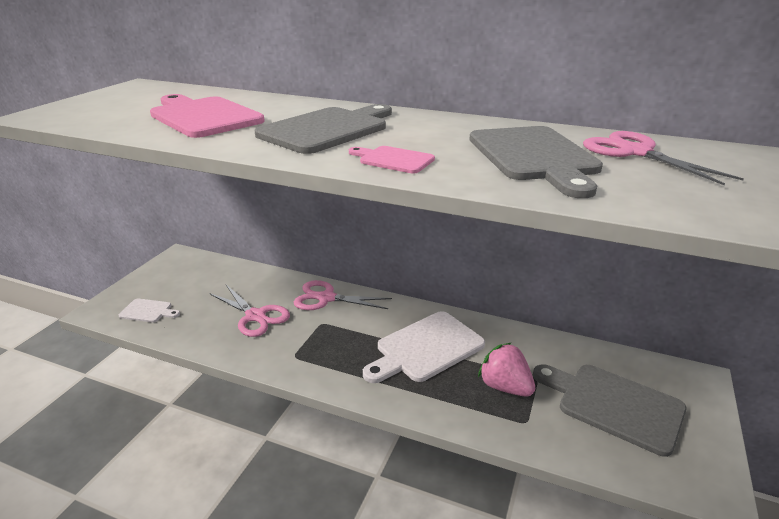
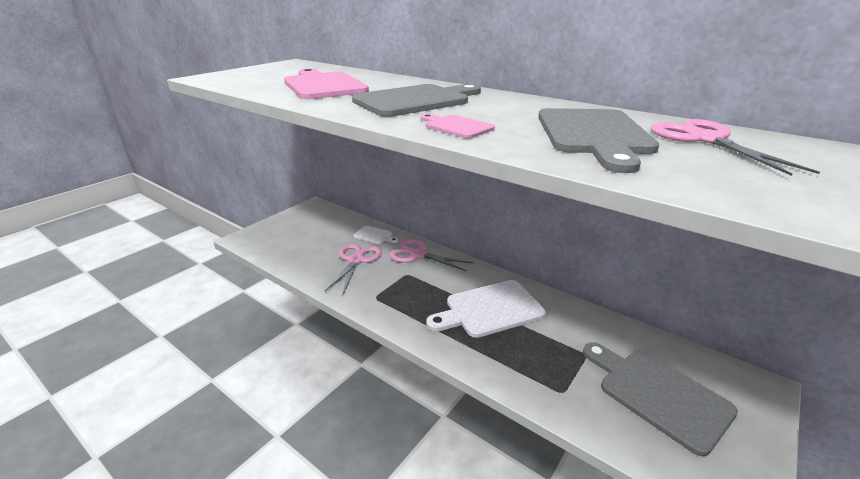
camera: 15 degrees right, 0 degrees up
(148, 311) = (277, 244): white cutting board -> white cutting board (374, 235)
(255, 316) = (356, 260): pink scissors -> pink scissors turned 135 degrees counterclockwise
(505, 387) = (552, 356): pink strawberry -> none

